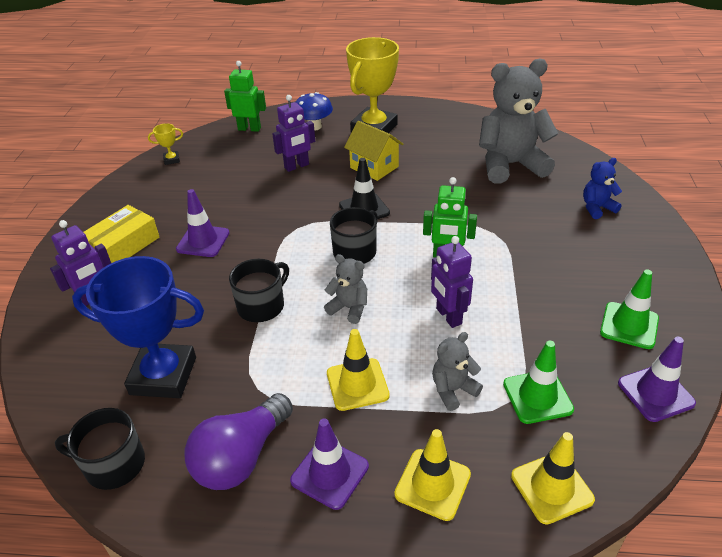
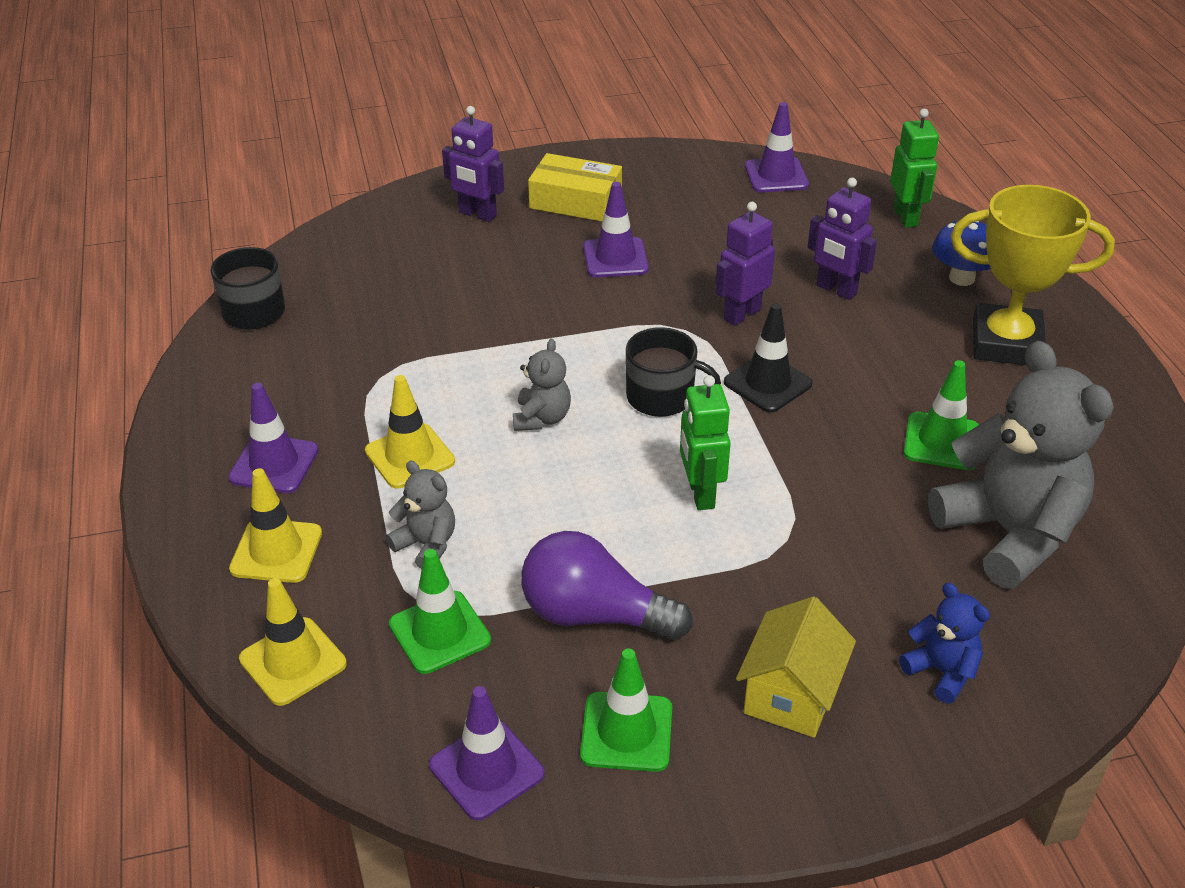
camera: 70 degrees right, 0 degrees up
(163, 376) = (376, 303): blue trophy -> none
(171, 160) = (776, 176): yellow trophy -> purple traffic cone
(241, 457) = (281, 393): purple light bulb -> purple light bulb (594, 615)
(262, 306) = (515, 342): black mug -> none
(374, 167) = (887, 369): yellow house -> yellow house (791, 695)
(438, 166) = (941, 441): none -> green traffic cone
(448, 316) = (564, 517): purple robot -> purple robot (741, 314)

